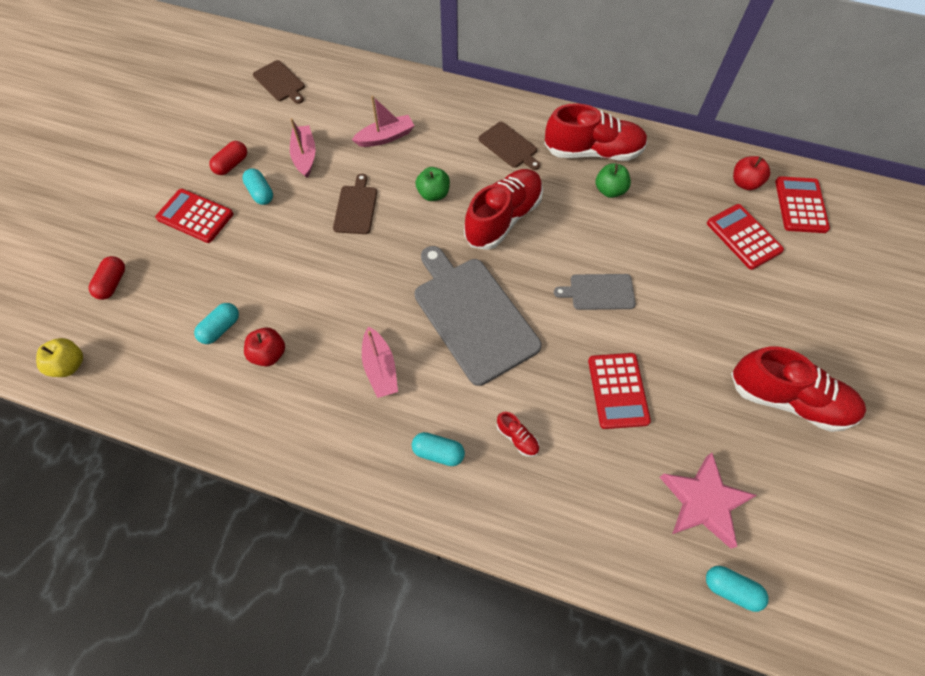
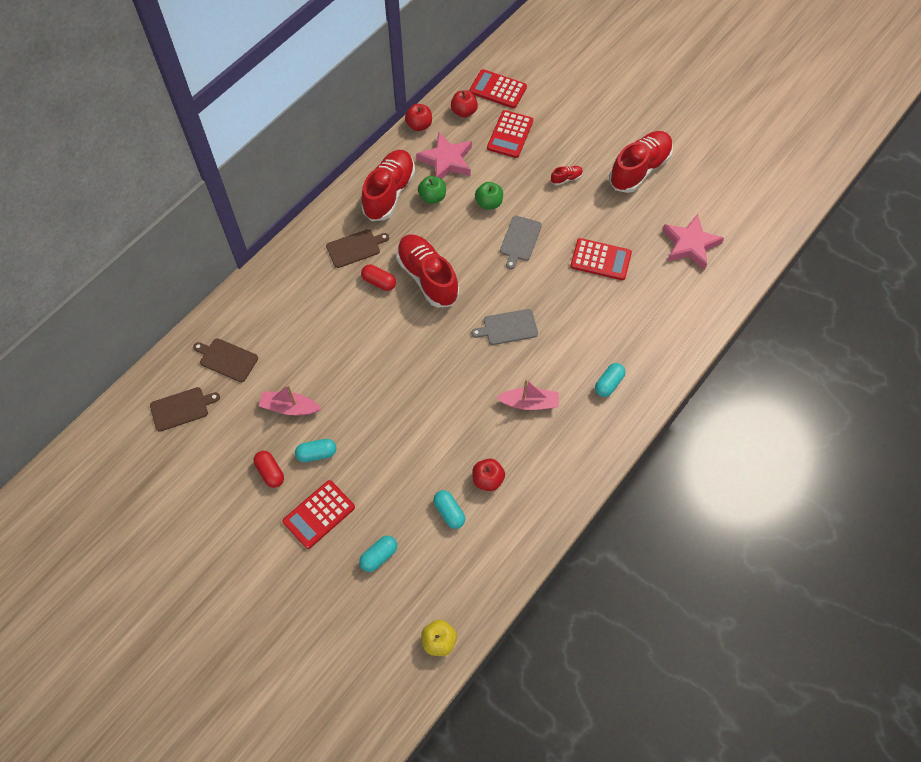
camera: 70 degrees left, 0 degrees up
(113, 283) = (366, 596): red capsule -> red capsule (379, 282)
(356, 208) = (368, 381): brown cutting board -> brown cutting board (227, 359)
(385, 137) = (299, 337): pink boat -> none
(433, 194) = (380, 319): green apple -> green apple (489, 203)
(473, 315) = (508, 327): grey cutting board -> grey cutting board, size x0.50
(517, 437) = (614, 332): red shoe -> red shoe (566, 179)
(666, 188) = (446, 160): none -> pink star
(697, 149) = (419, 125): none -> red apple
(730, 589) = (744, 254): turquoise capsule -> turquoise capsule (379, 556)
(743, 237) = (510, 134): red calculator -> red calculator turned 60 degrees counterclockwise

